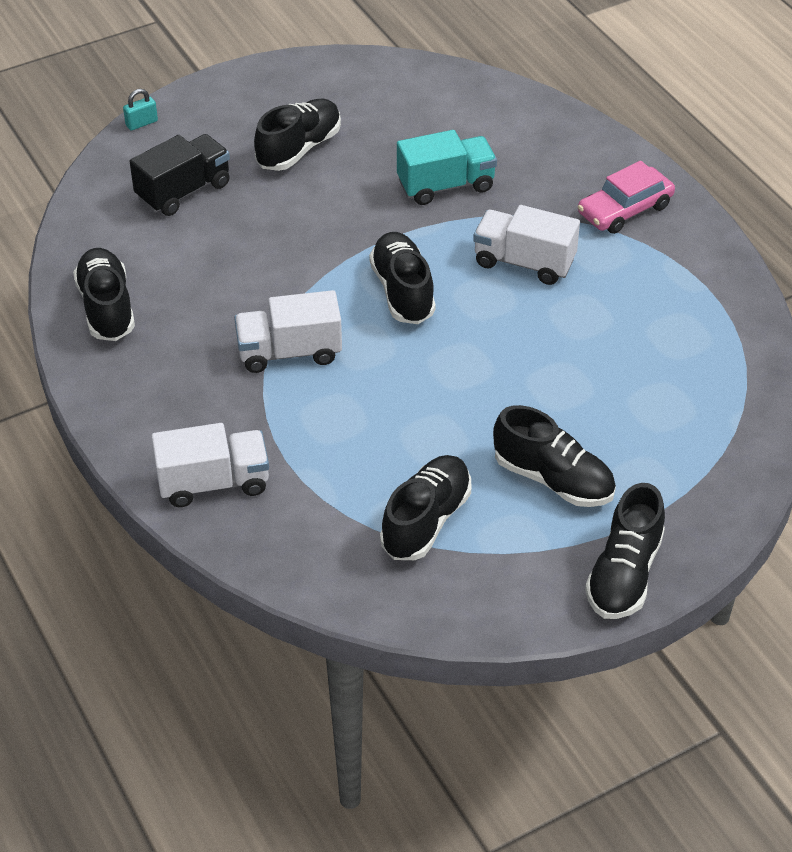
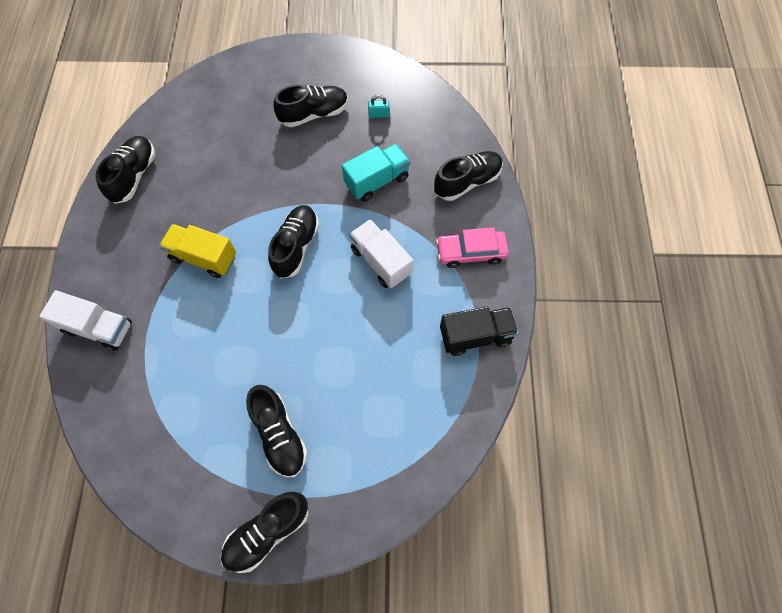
camera: 30 degrees right, 20 degrees up
(141, 123) = (243, 56): turquoise padlock -> turquoise padlock (379, 115)
(183, 191) = (231, 114): black truck -> black truck (475, 336)
(289, 352) = (203, 257): white truck -> yellow truck
(426, 520) = (187, 422): black shoe -> black shoe (467, 182)
(445, 185) = (377, 181): turquoise truck -> turquoise truck turned 45 degrees counterclockwise

